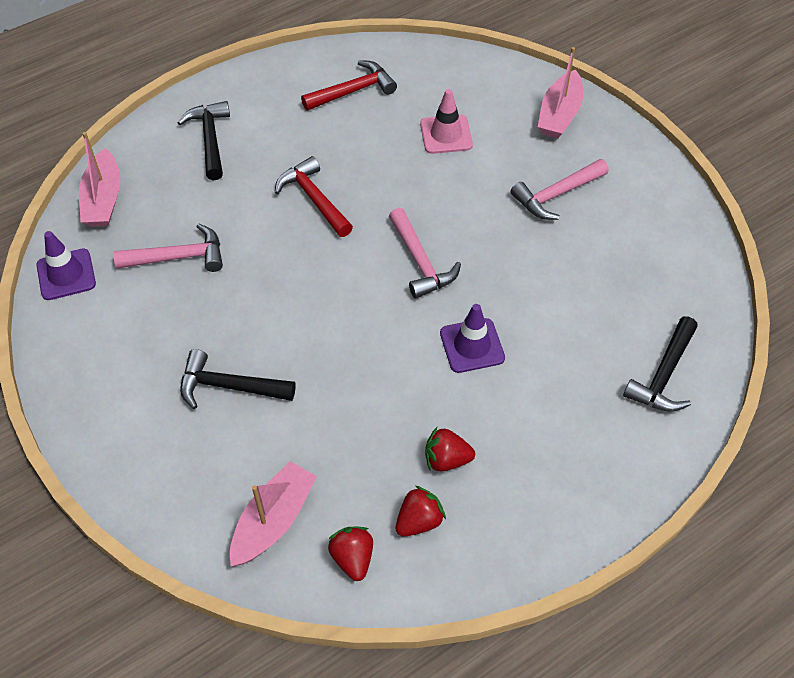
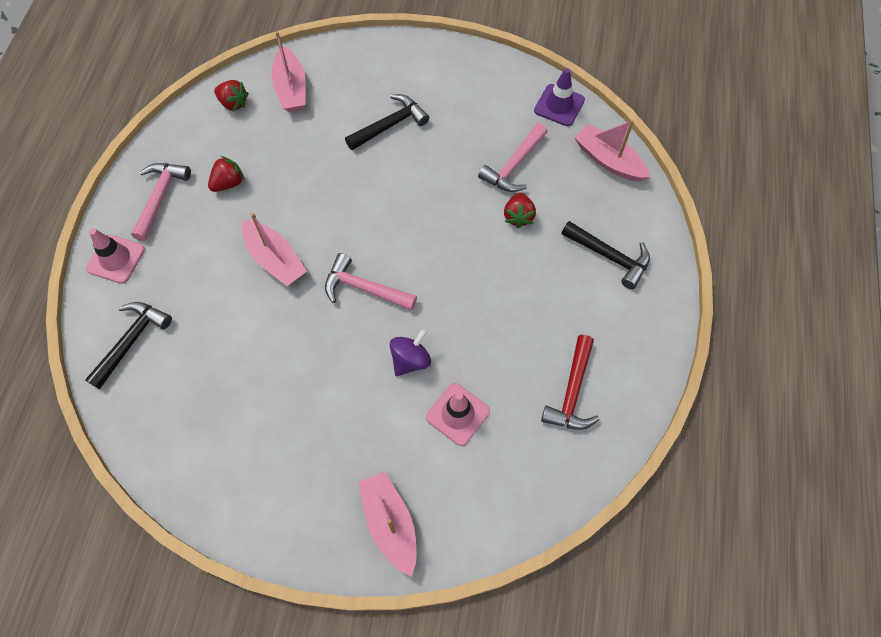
camera: 135 degrees right, 10 degrees up
(313, 199) = (485, 273): red hammer -> none
(419, 521) = (215, 143): red strawberry -> red strawberry (518, 216)
(441, 188) = (410, 360): none -> purple spinning top
(472, 345) = (275, 259): purple traffic cone -> pink boat
(556, 195) = (321, 430): pink hammer -> pink hammer (160, 197)
(626, 469) = (116, 259): none -> pink traffic cone
(663, 375) = (132, 340): black hammer -> black hammer turned 45 degrees clockwise

